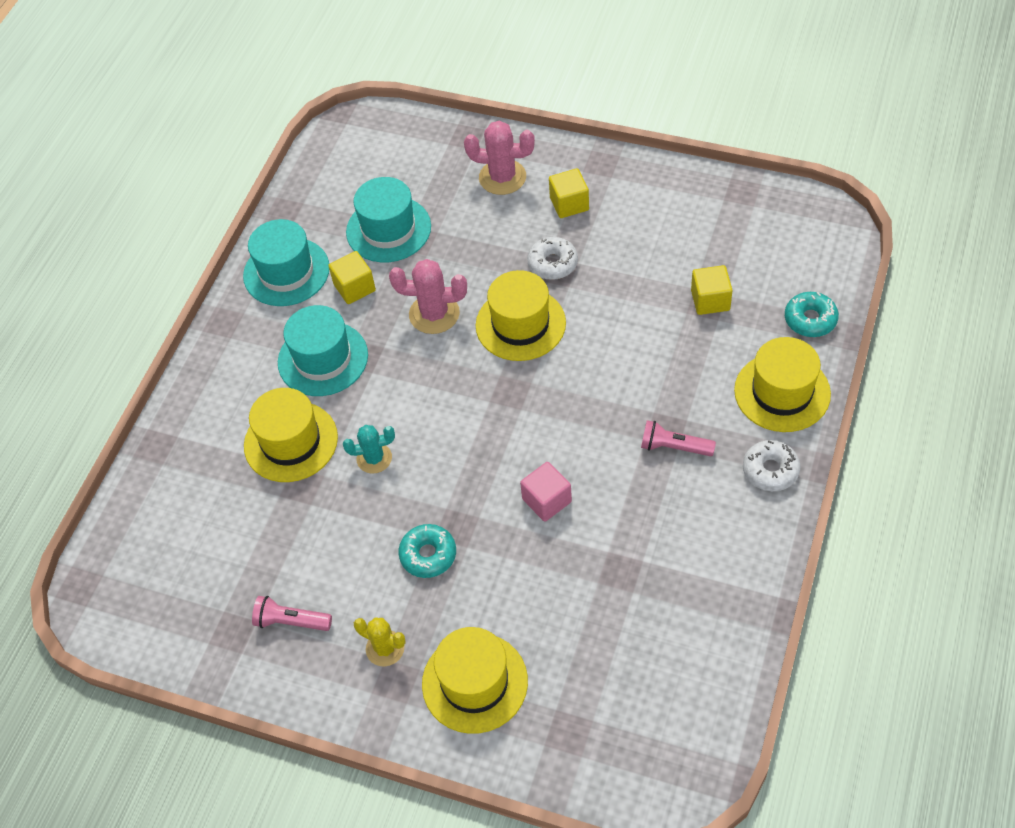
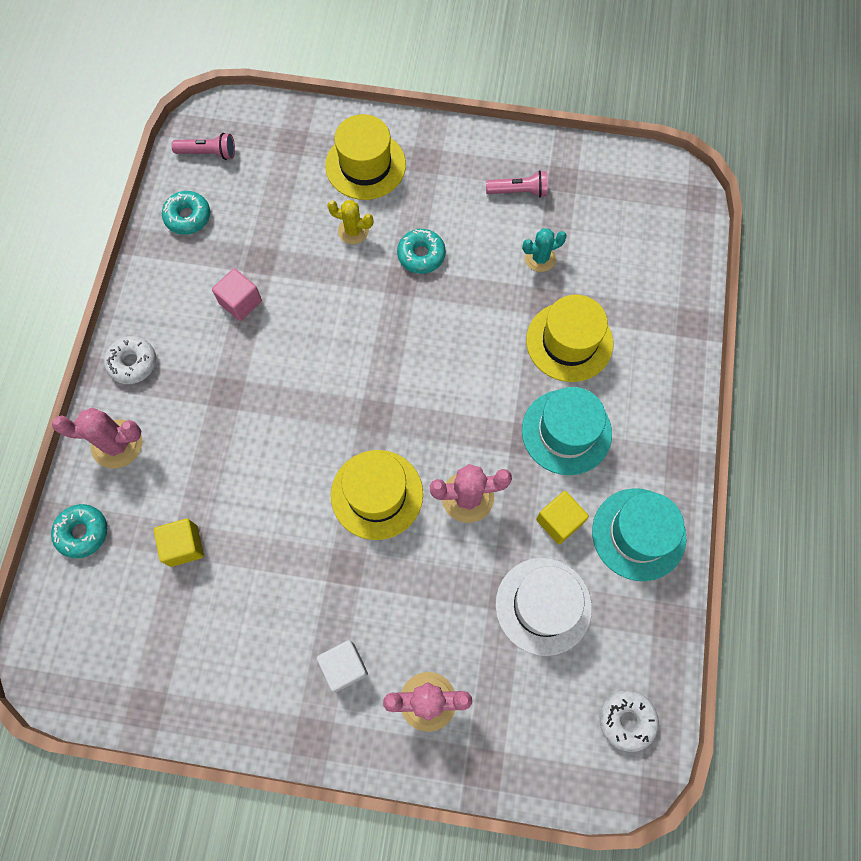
camera: 165 degrees right, 15 degrees up
(374, 458) = (488, 334): turquoise cactus -> turquoise cactus (540, 258)
(385, 648) = (439, 181): yellow cactus -> yellow cactus (353, 231)
(388, 229) = (543, 606): turquoise hat -> white hat
(546, 500) = (328, 313): pink cube -> pink cube (240, 302)
(552, 263) = (353, 577): white donut -> white donut (626, 720)
(569, 204) = (344, 667): yellow cube -> white cube
(674, 447) = (218, 375): pink flashlight -> pink flashlight (208, 153)
(710, 638) = (188, 217): none -> turquoise donut
(782, 392) = (117, 444): yellow hat -> pink cactus

